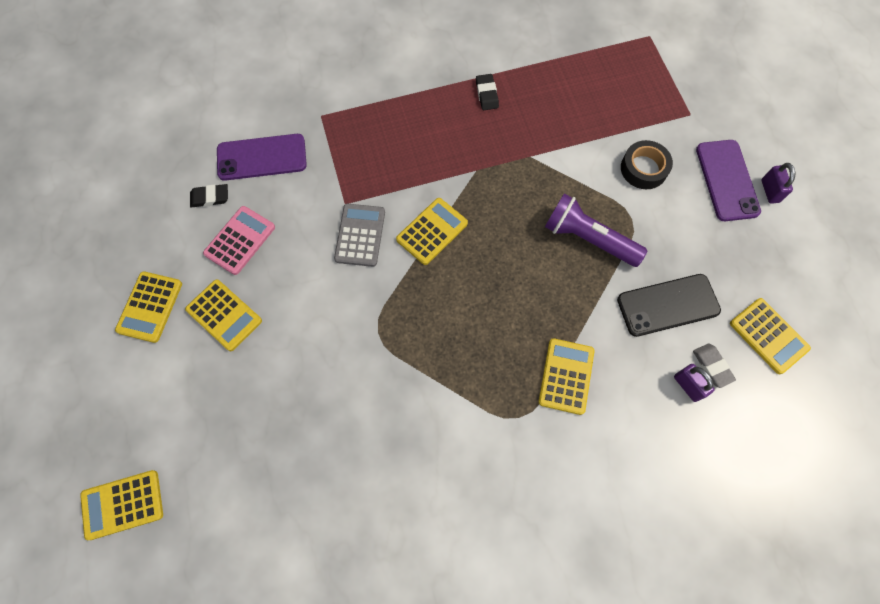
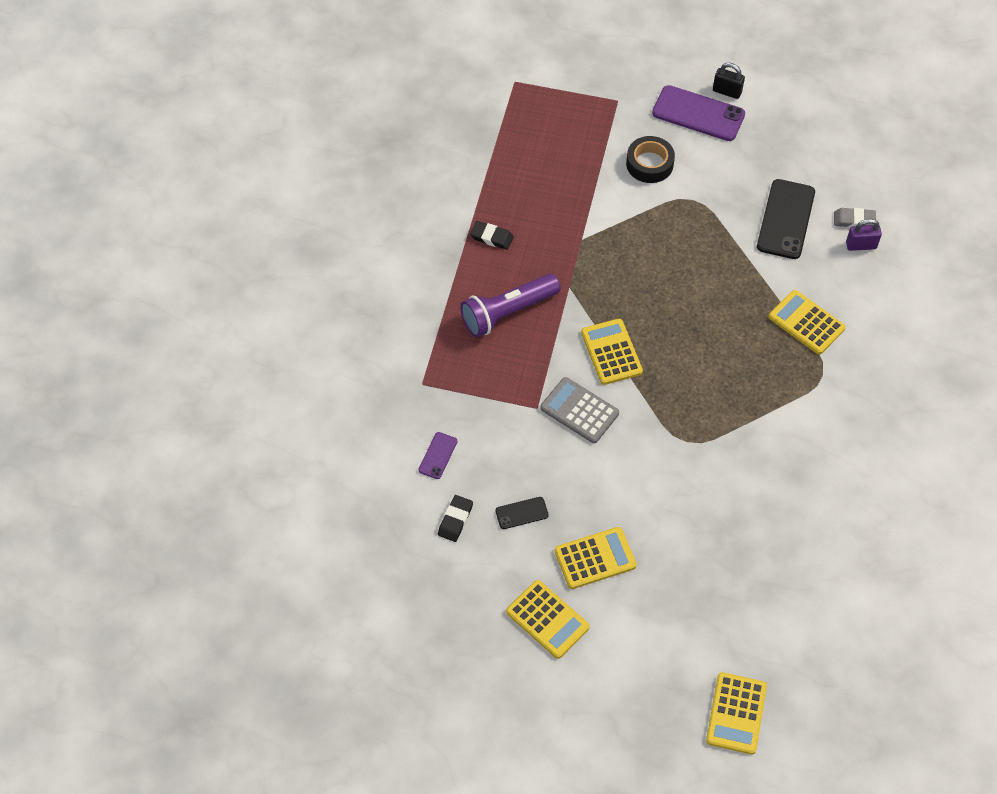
camera: 60 degrees left, 10 degrees down
(240, 240) = (521, 513): pink calculator -> black phone
(262, 157) = (438, 455): purple phone -> purple phone, size x0.50
(588, 239) = (692, 240): purple flashlight -> purple flashlight (508, 312)
(768, 336) = (850, 169): yellow calculator -> none
(770, 191) = (727, 91): purple padlock -> black padlock

